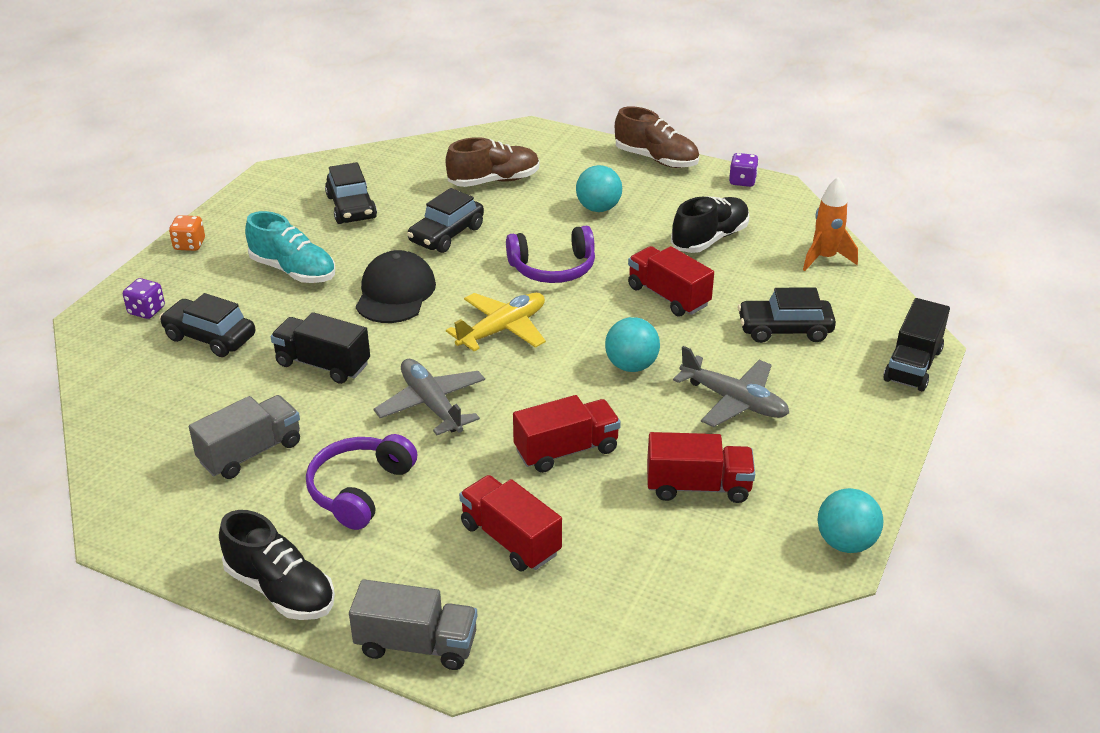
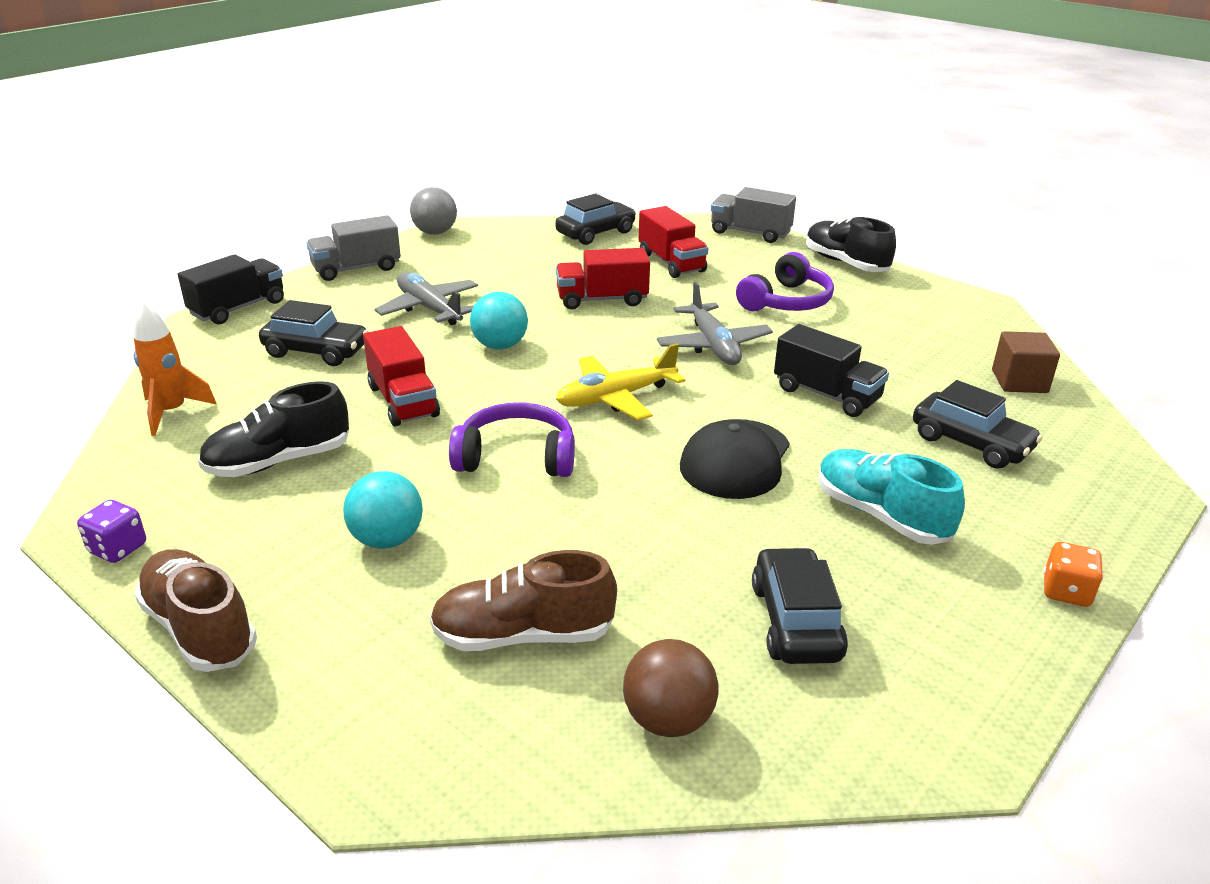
camera: 165 degrees left, 5 degrees down
(138, 412) = (1019, 381): none -> brown cube
(146, 311) = (1075, 490): purple dice -> none
(250, 452) = (889, 336): grey truck -> grey truck (356, 269)
(411, 163) = (668, 720): none -> brown ball
(446, 234) = (644, 535): black car -> black car (595, 233)
(698, 487) = (511, 268): red truck -> none
(845, 543) = (435, 233): turquoise ball -> grey ball

